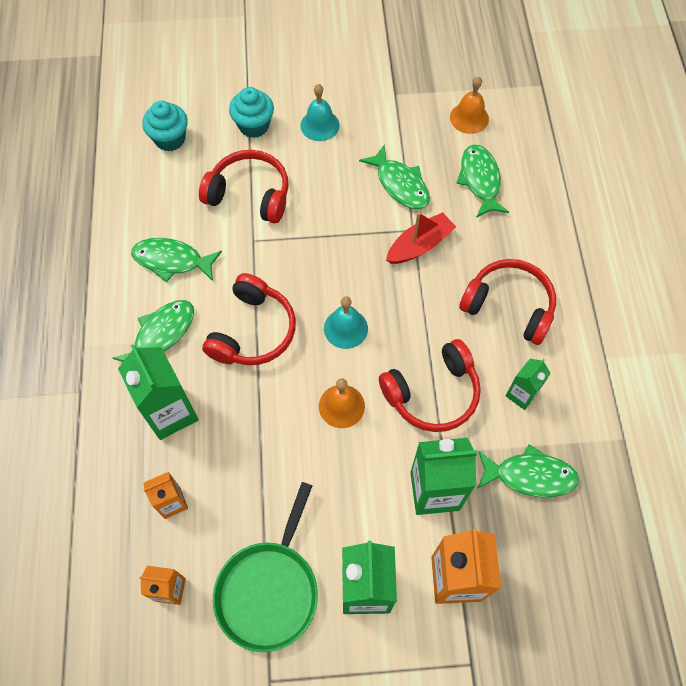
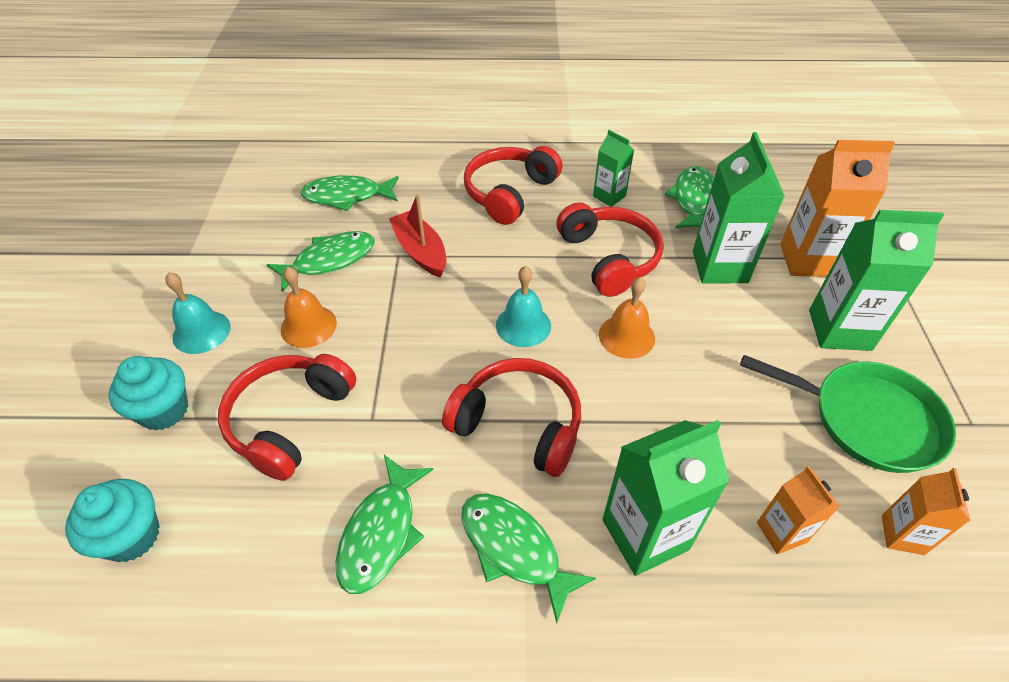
camera: 85 degrees left, 15 degrees down
(469, 118) = (257, 195): orange bell -> orange bell (308, 326)

